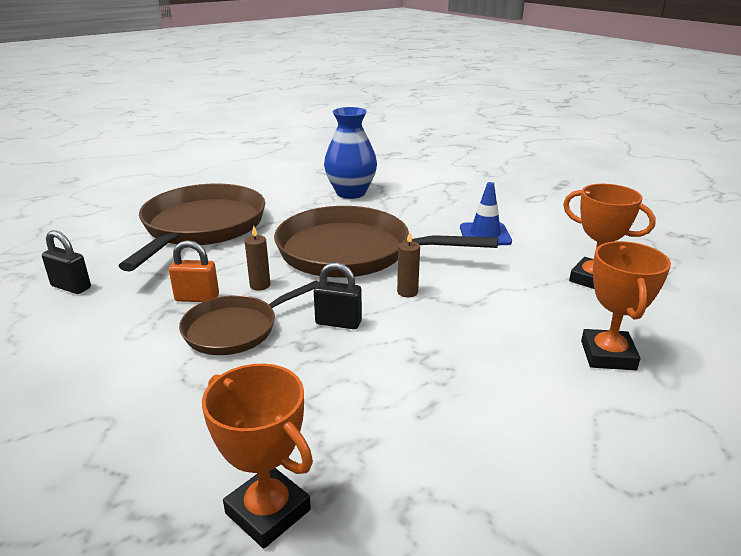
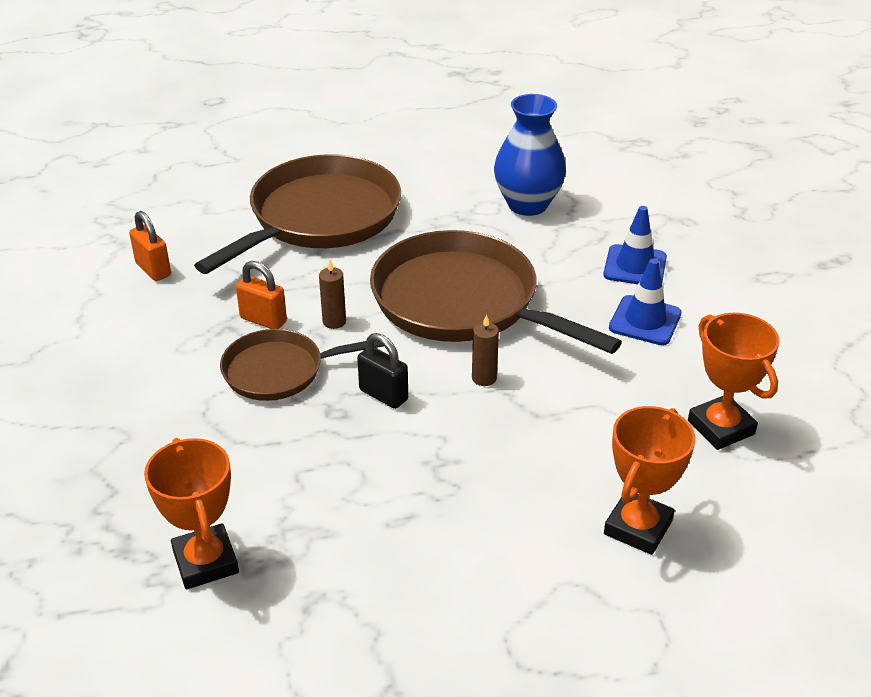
camera: 25 degrees right, 10 degrees up
(71, 287) = (153, 269): black padlock -> orange padlock
(450, 209) = (635, 266): none -> blue traffic cone

